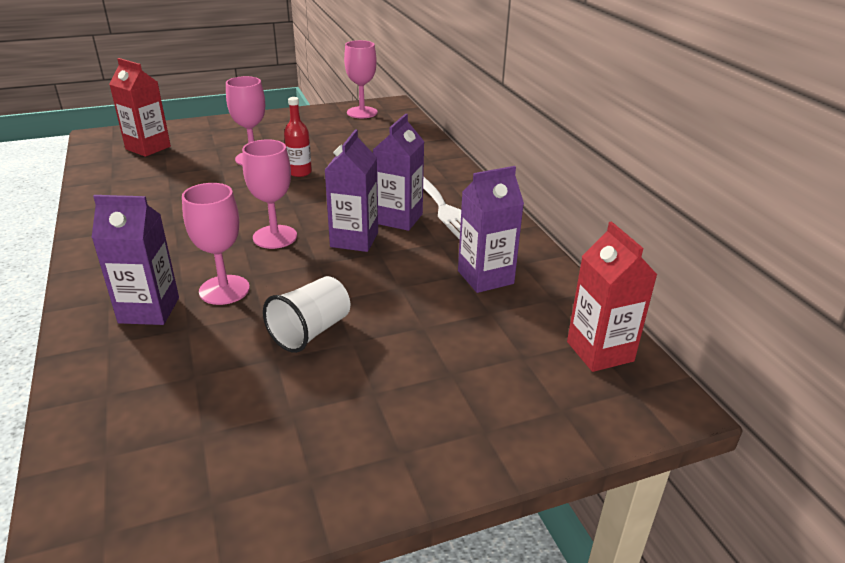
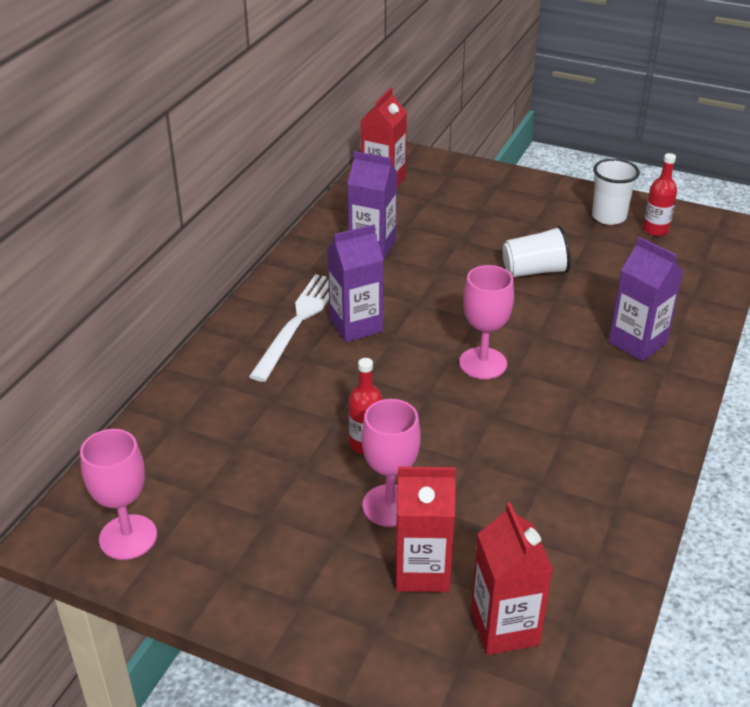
camera: 135 degrees left, 5 degrees up
(206, 480) = (655, 230): none -> red bottle
(209, 148) = (422, 571): none -> red carton
(224, 290) = (568, 332): pink goblet -> none
(290, 465) = (608, 217): none -> white cup
(354, 239) = (420, 324): purple carton -> none

